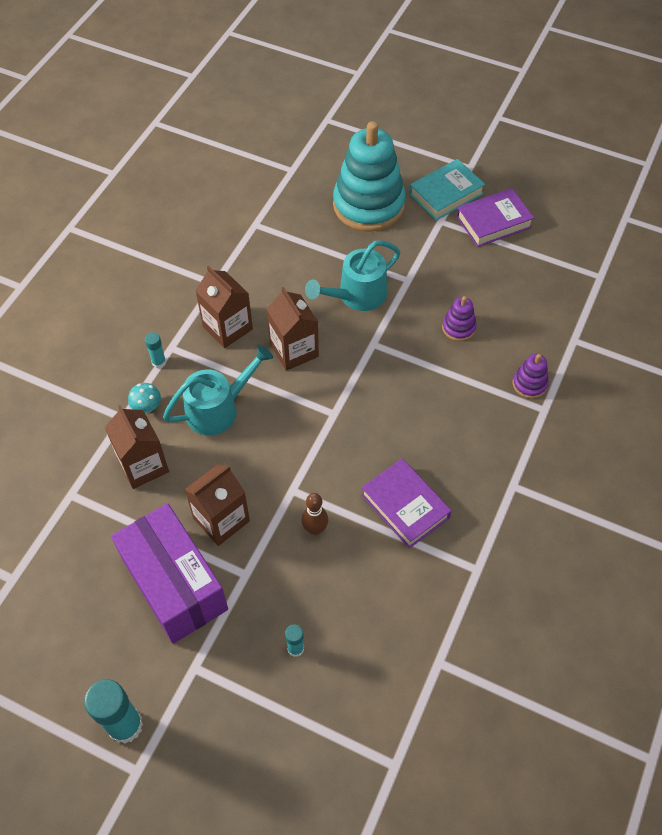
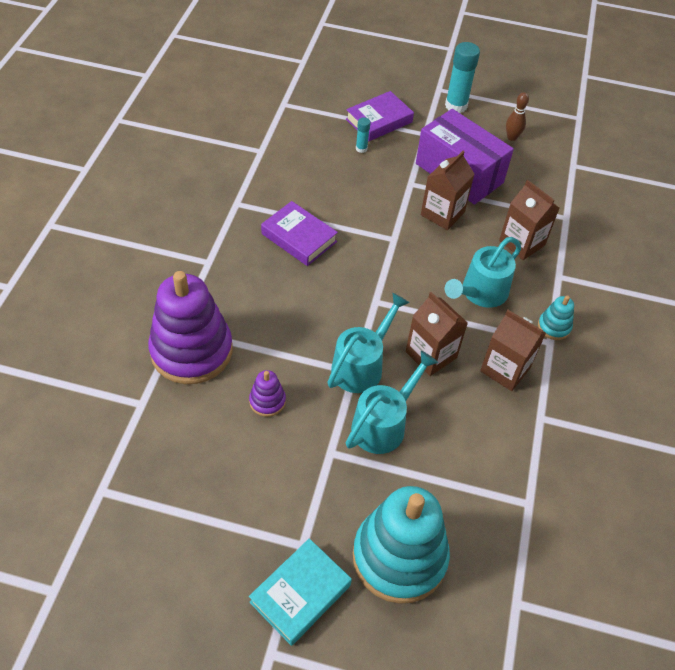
camera: 165 degrees right, 5 degrees down
(147, 407) = (543, 287): turquoise mushroom -> none
(159, 362) = (554, 327): turquoise glue stick -> turquoise stacking toy
(315, 529) = (367, 215): brown bowling pin -> brown bowling pin (512, 137)
(364, 349) = (362, 365): none -> turquoise watering can
(493, 222) = (234, 555): purple book -> purple book (379, 121)
(529, 384) = (191, 351): purple stacking toy -> purple stacking toy, size x2.33

